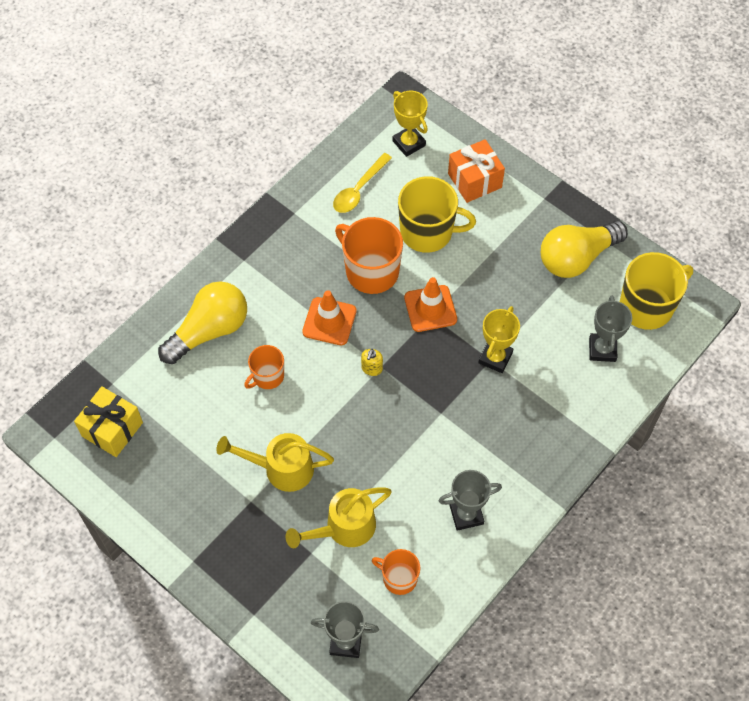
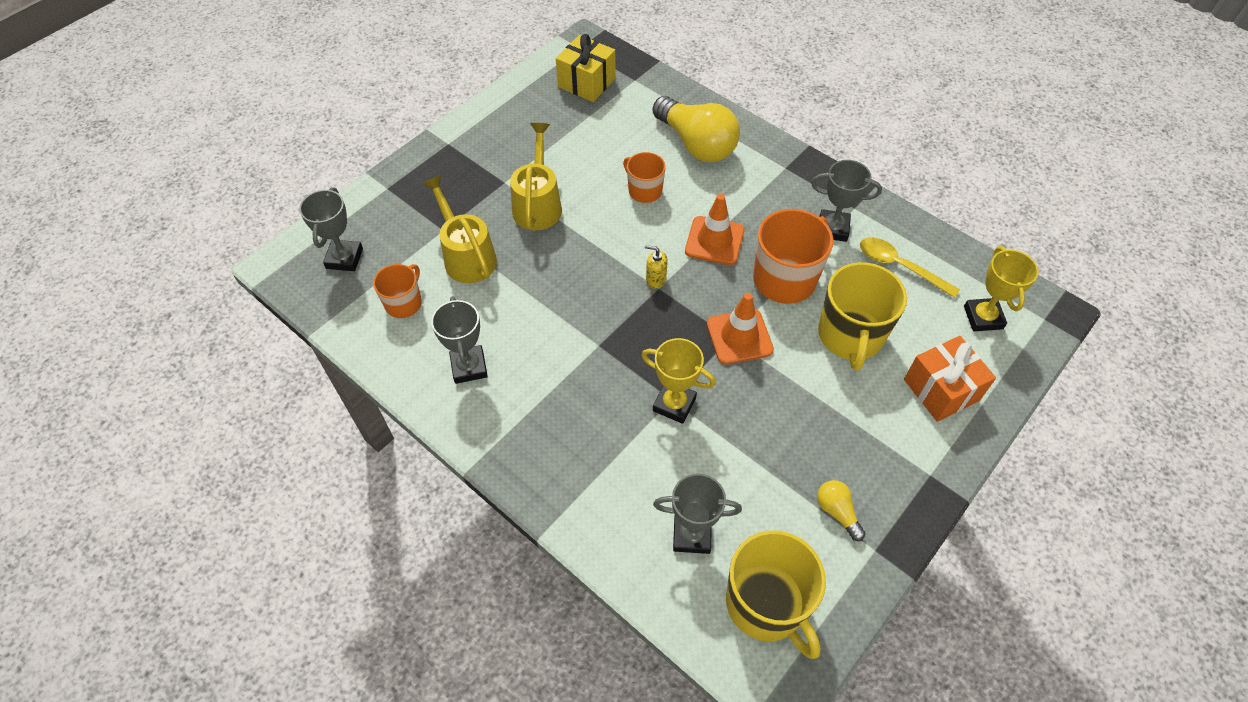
camera: 90 degrees right, 5 degrees down
(317, 231) = (833, 228): none -> grey trophy
(409, 143) = (983, 317): yellow trophy -> yellow trophy turned 60 degrees counterclockwise
(577, 258) = (837, 512): yellow light bulb -> yellow light bulb, size x0.45

